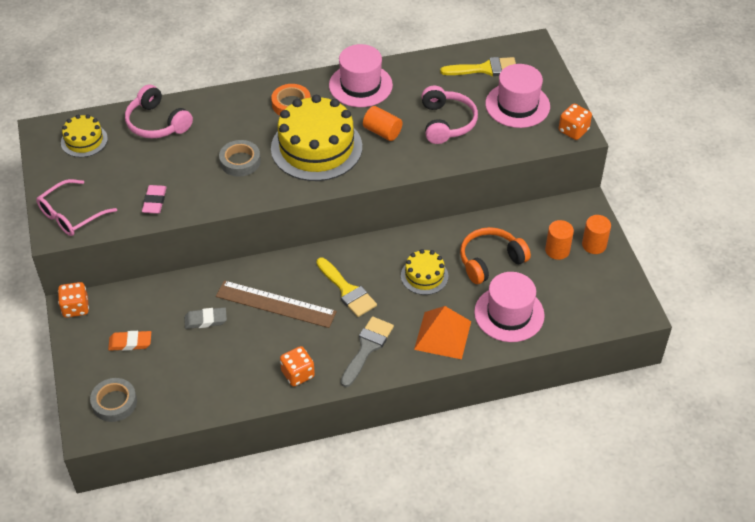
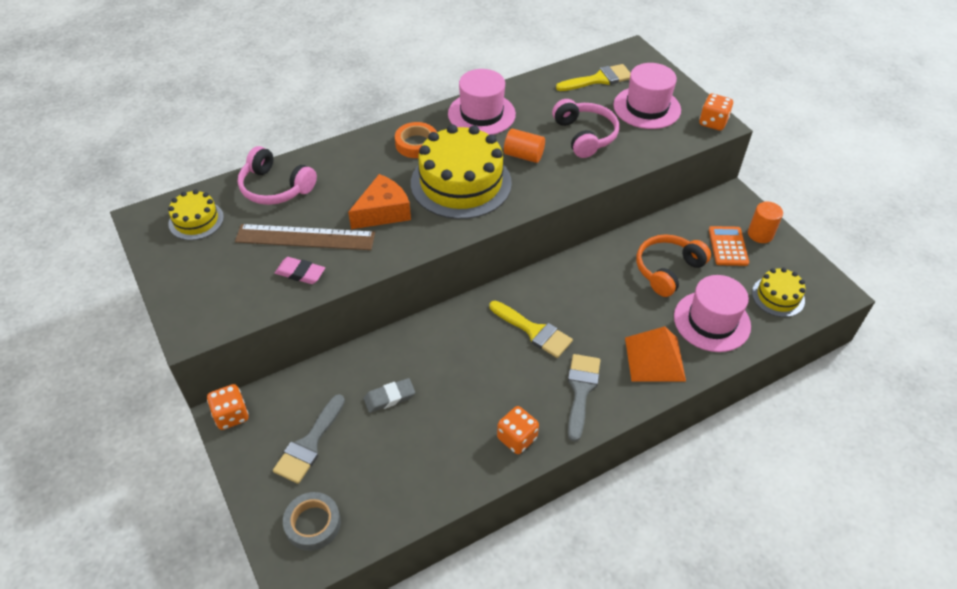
camera: 15 degrees left, 0 degrees up
(71, 215) = (205, 307): pink glasses -> none
(130, 343) = (309, 444): orange eraser -> grey brush
(154, 201) = (300, 273): pink eraser -> pink eraser turned 60 degrees counterclockwise
(240, 161) = (383, 212): grey tape -> orange cheese
(276, 304) = (462, 362): brown ruler -> brown ruler (305, 237)
(424, 276) = (608, 299): yellow cake -> yellow cake (778, 296)
(557, 250) = (728, 246): orange cylinder -> orange calculator

